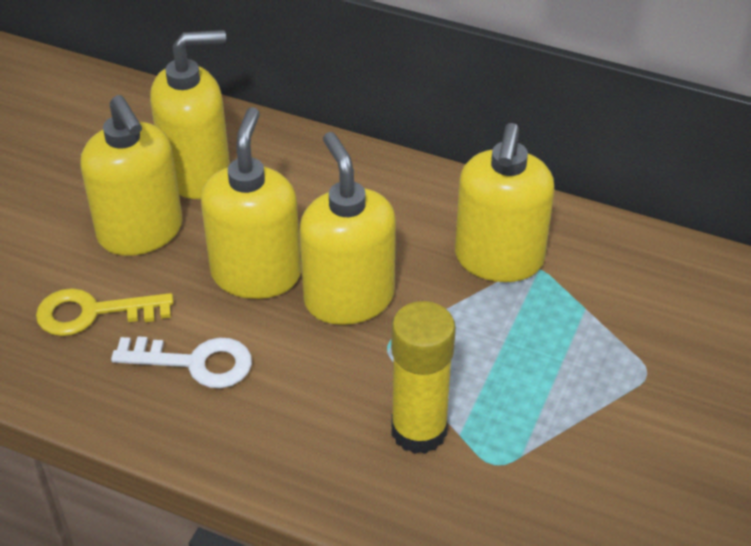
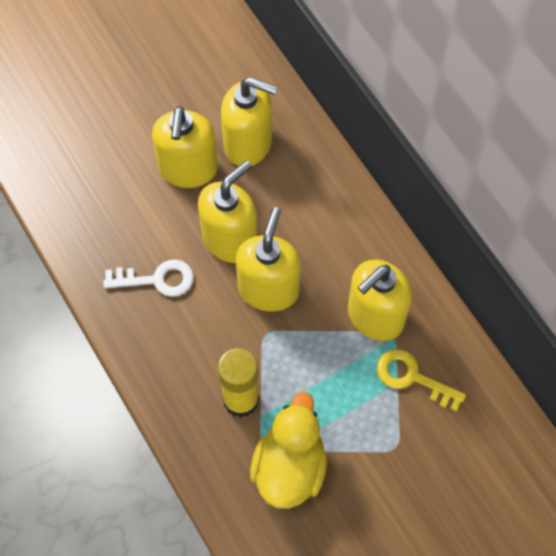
camera: 35 degrees right, 20 degrees up
(93, 313) = (126, 212): yellow key -> yellow key (412, 378)
(195, 362) = (157, 279): white key -> white key turned 45 degrees counterclockwise
(547, 468) = (289, 467): none -> yellow duck

